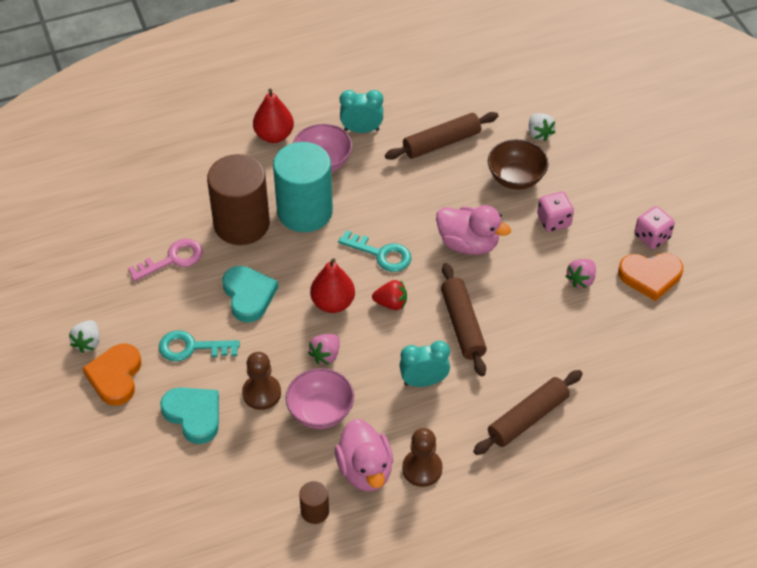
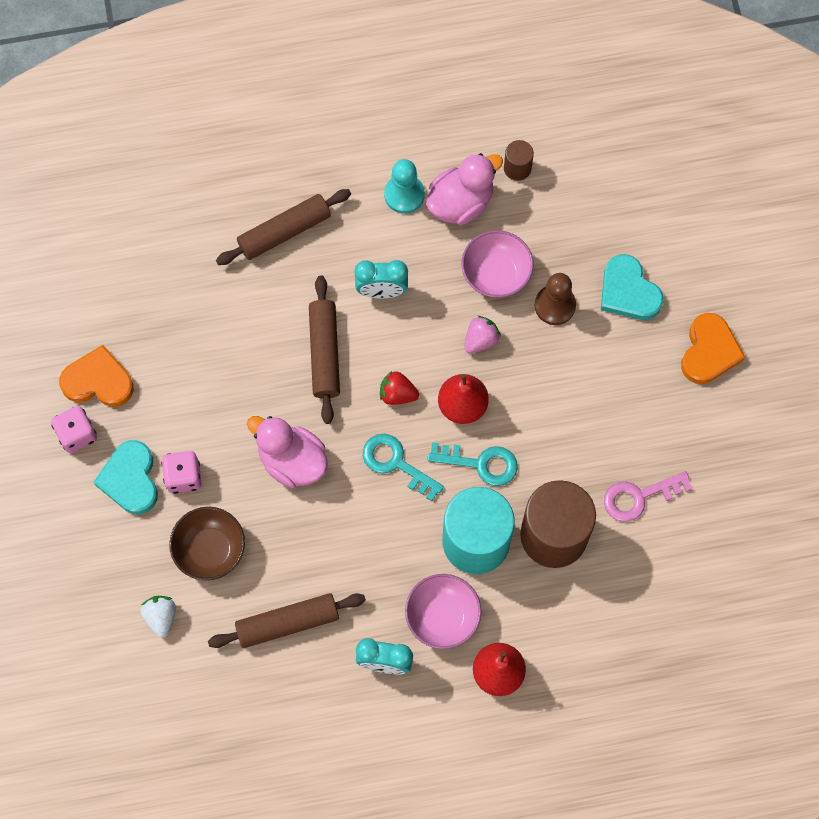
camera: 170 degrees left, 20 degrees up
(88, 343) = (739, 399): white strawberry -> none
(191, 347) = (625, 374): turquoise key -> turquoise key (481, 463)
(248, 295) = (556, 432): turquoise heart -> turquoise heart (130, 479)
(365, 470) = (461, 202): pink duck -> pink duck turned 60 degrees clockwise
(422, 469) = (404, 195): brown pawn -> turquoise pawn
(581, 280) = (177, 389): pink strawberry -> none

